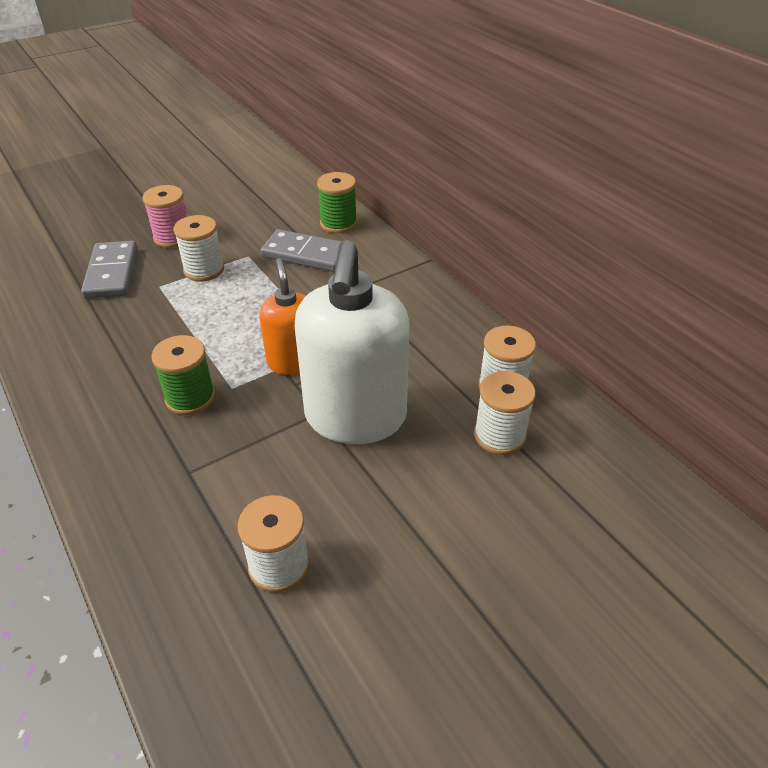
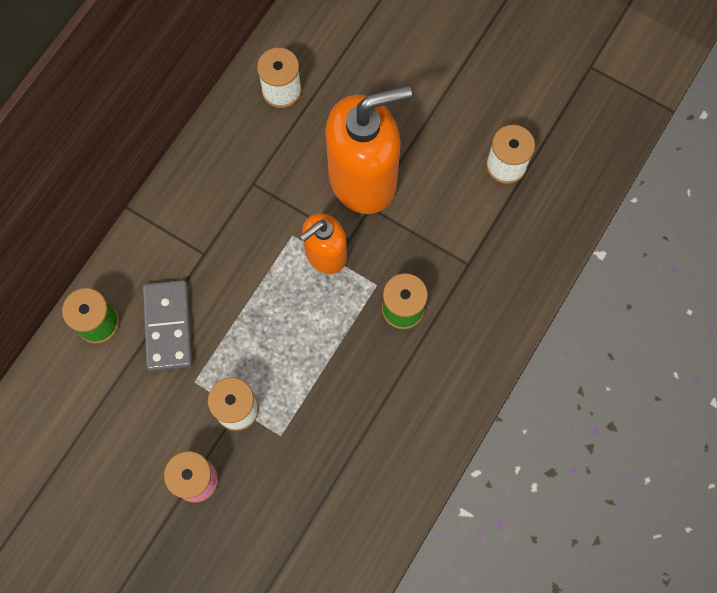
camera: 115 degrees left, 30 degrees up
(111, 273) = (282, 498): grey domino -> none
(355, 418) = (363, 178): white soap dispenser -> orange soap dispenser
(499, 436) = (333, 77): white spool -> none

